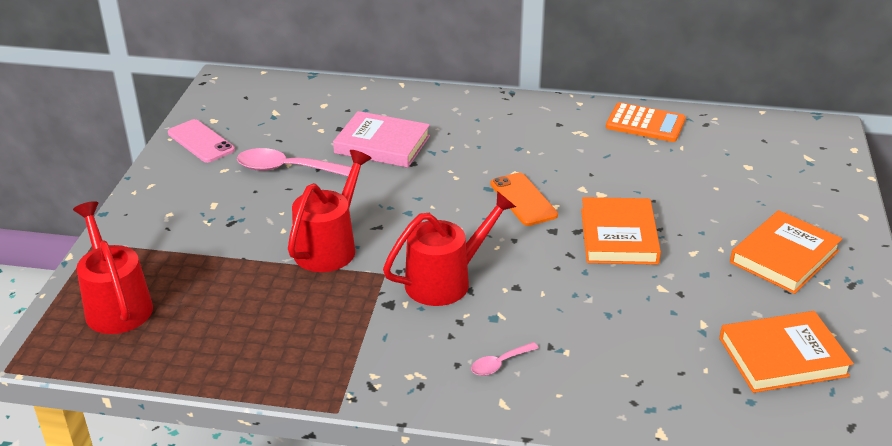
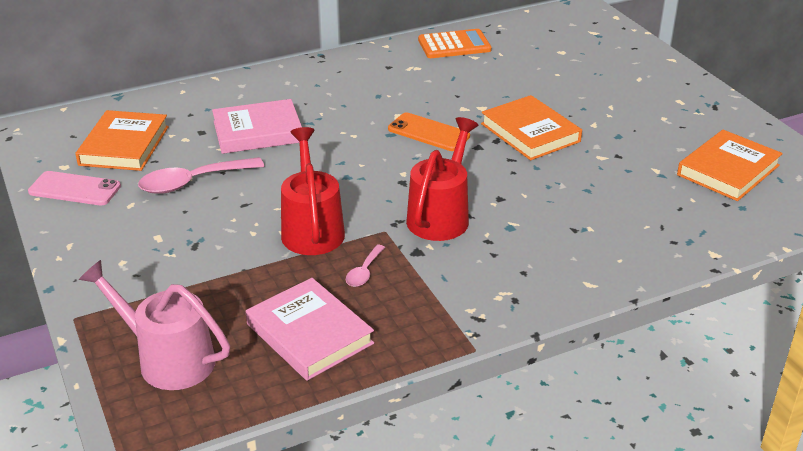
camera: 35 degrees left, 0 degrees up
(116, 304) = (167, 359): red watering can -> pink watering can
(230, 333) = (309, 333): none -> pink book
(499, 364) = (554, 257): pink spoon -> pink spoon (364, 272)
(784, 256) = (654, 104): orange book -> orange book (124, 146)

